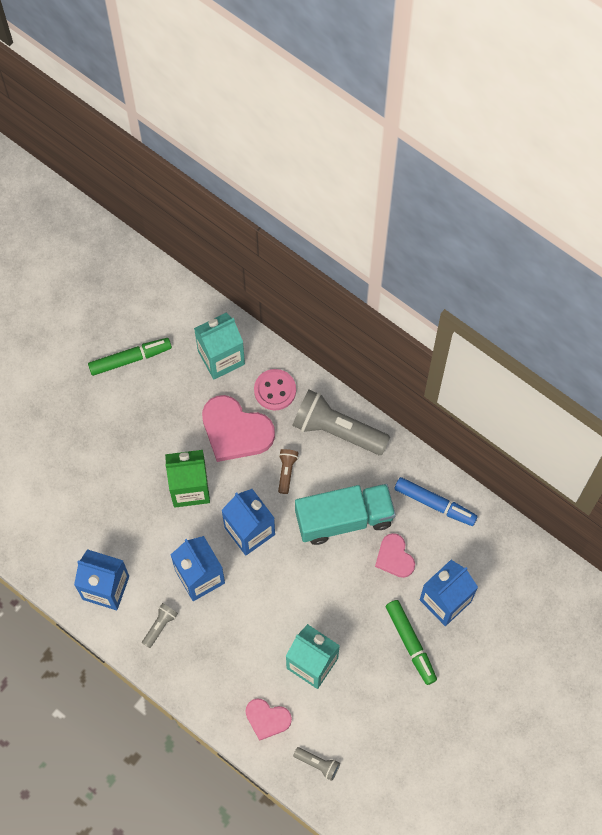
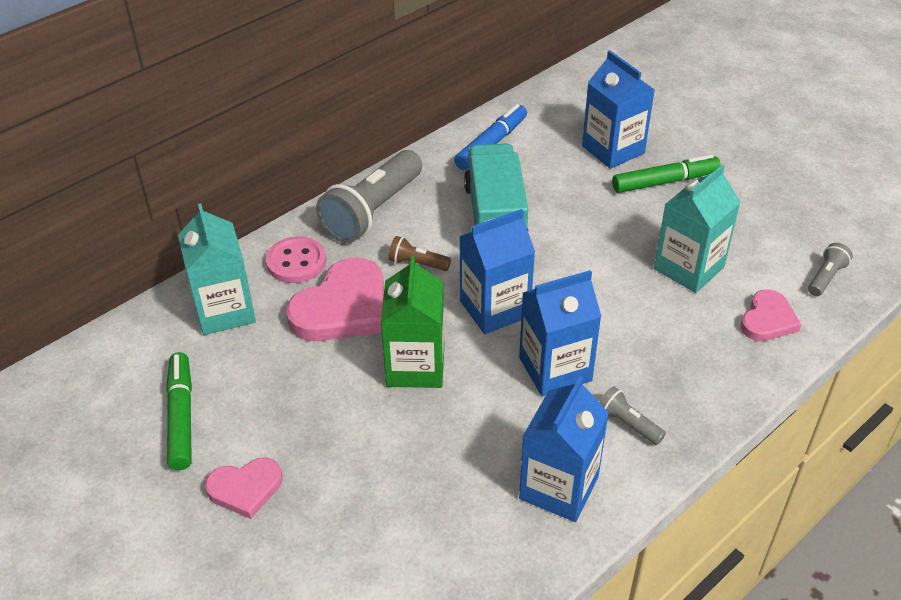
camera: 80 degrees left, 25 degrees down
(394, 557) = (553, 182): pink heart -> pink heart (245, 488)

